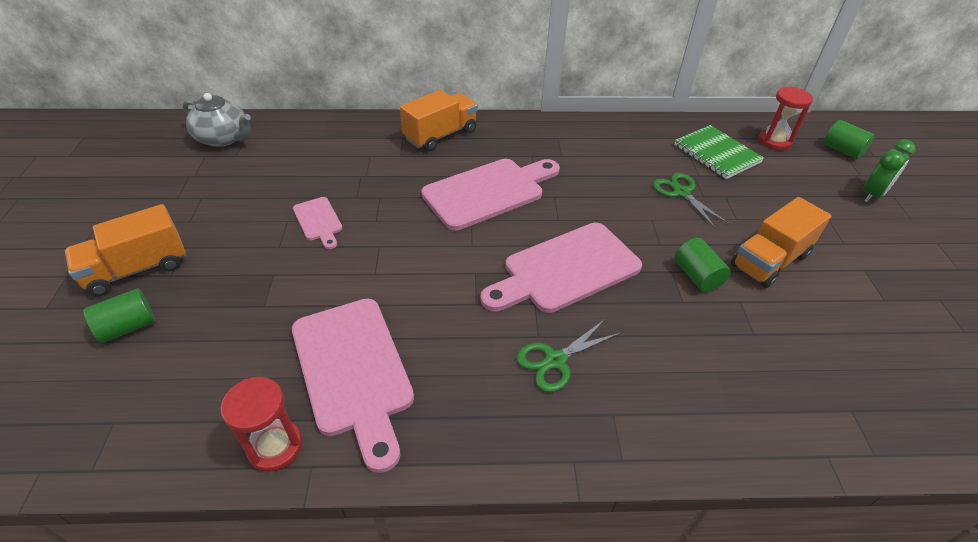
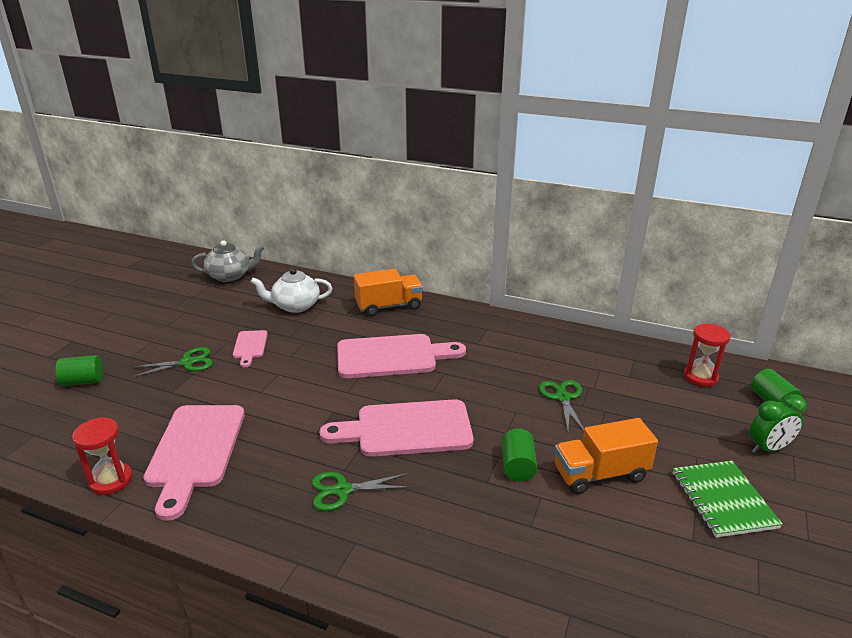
camera: 25 degrees right, 15 degrees down
(137, 269) = (114, 348): orange truck -> none
(224, 138) = (230, 276): grey teapot -> grey teapot turned 60 degrees counterclockwise
(255, 262) = (187, 362): none -> green scissors
(334, 158) = (295, 306): none -> white teapot
(716, 154) = (627, 374): green notebook -> green notebook (723, 500)

